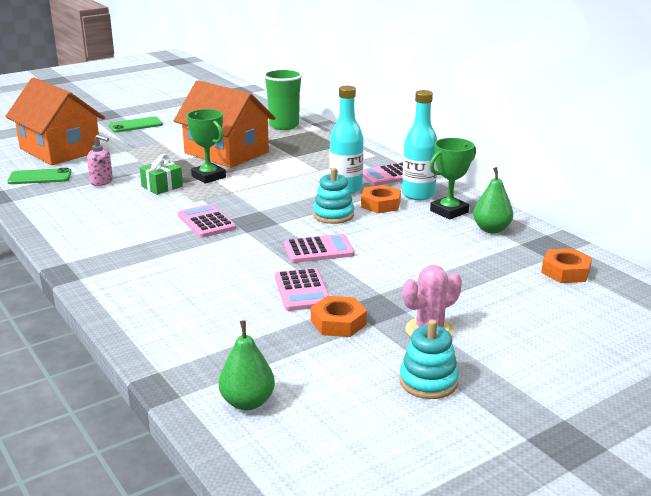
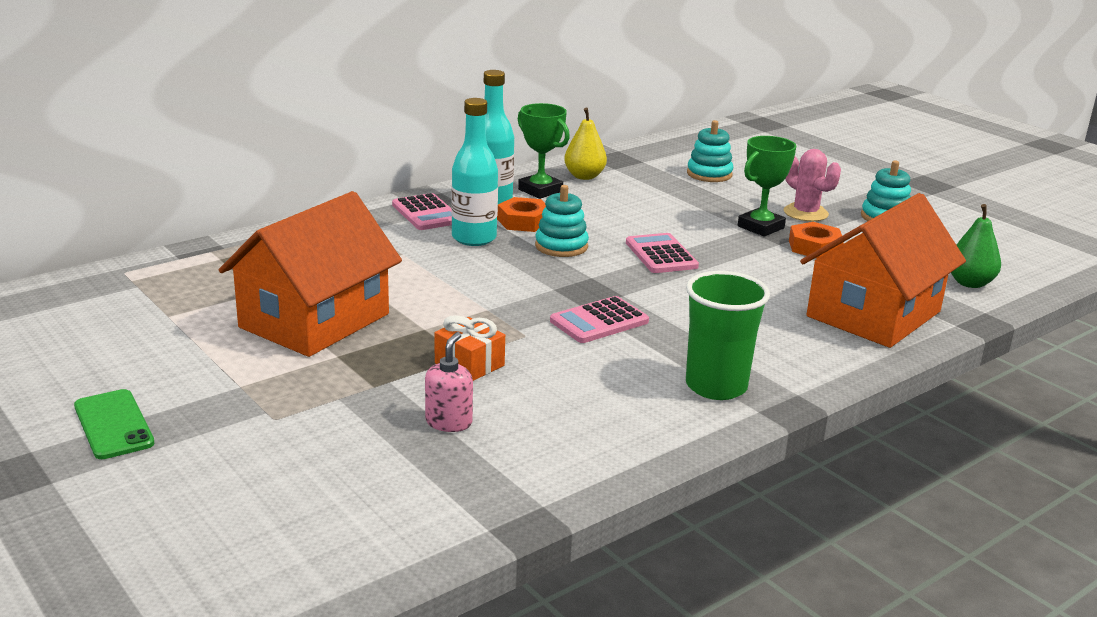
camera: 95 degrees left, 0 degrees up
(40, 177) = (422, 496): green phone -> none
(60, 150) = (259, 499): orange house -> orange house (873, 314)
(162, 186) = (469, 364): green gift -> orange gift
(208, 177) = (427, 329): green trophy -> green trophy (760, 227)
(284, 125) = (184, 278): green cup -> green cup (716, 386)
(302, 290) = (760, 263): pink calculator -> none
(491, 229) = (584, 176): green pear -> yellow pear
(527, 289) = (709, 174): none -> turquoise stacking toy
(565, 271) = (669, 158): orange nut -> none

